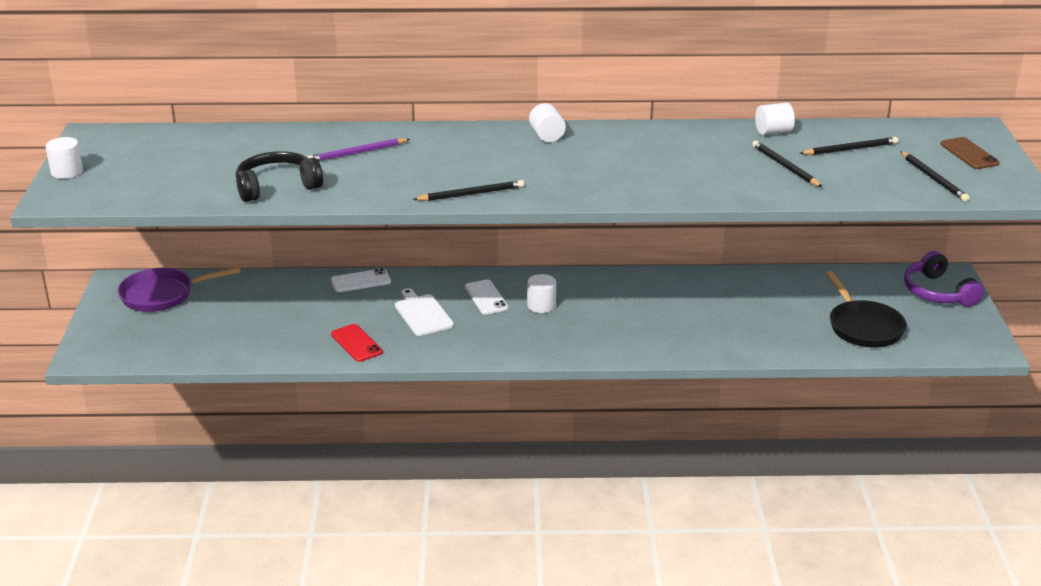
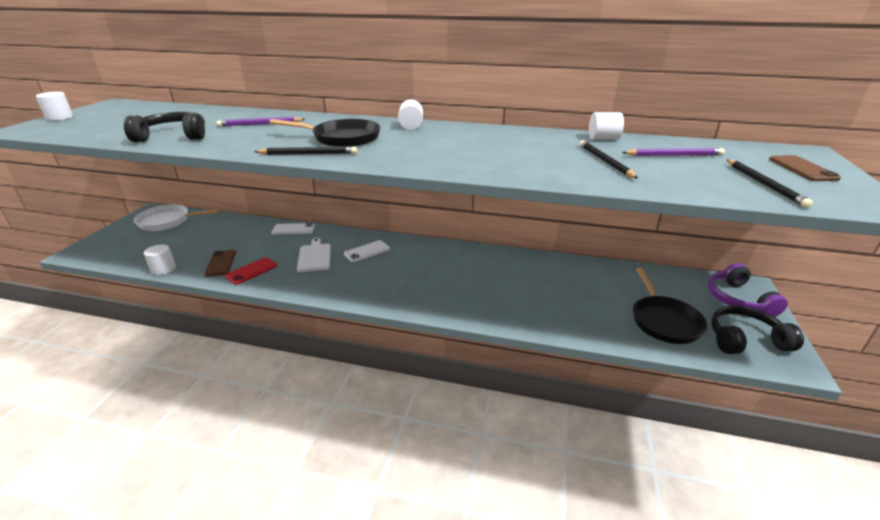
camera: 15 degrees right, 0 degrees up
(162, 295) = (167, 221): purple pan -> white pan
(305, 340) = (220, 263): none -> brown phone
(356, 343) = (251, 271): red phone -> red phone turned 60 degrees clockwise
(484, 166) = (342, 138): none -> black pan
(486, 297) = (367, 251): white phone -> white phone turned 60 degrees clockwise
(541, 305) = (402, 263): white cylinder -> white cylinder (163, 269)
(850, 149) = (674, 155): black pencil -> purple pencil
(945, 333) = (745, 339): none -> black headphones

